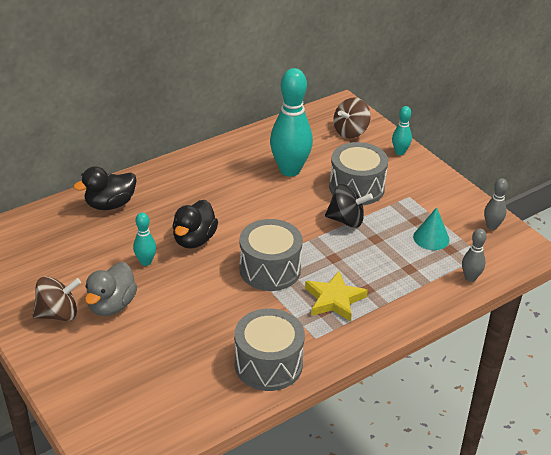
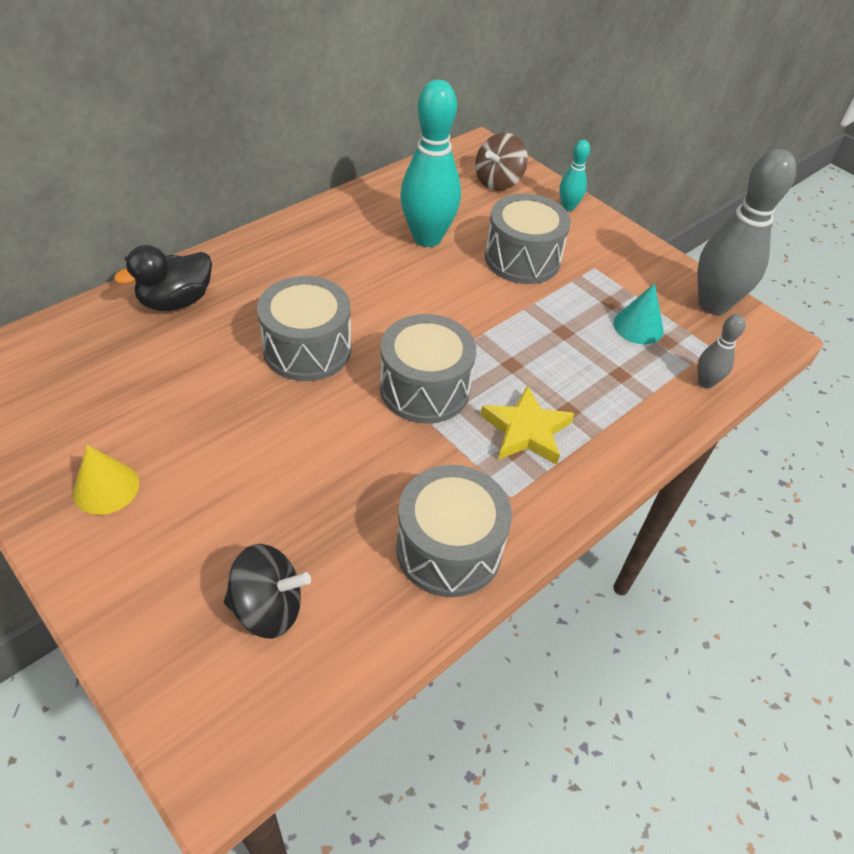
camera: 10 degrees left, 10 degrees up
(58, 314) = (106, 488): brown spinning top -> yellow cone
(112, 305) = (191, 466): grey duck -> none
(146, 262) = (238, 389): turquoise bowling pin -> none
(194, 239) = (307, 349): black duck -> grey drum
(346, 220) = (518, 307): black spinning top -> black spinning top (268, 608)
(492, 226) = (713, 304): grey bowling pin -> grey bowling pin, size x2.08

